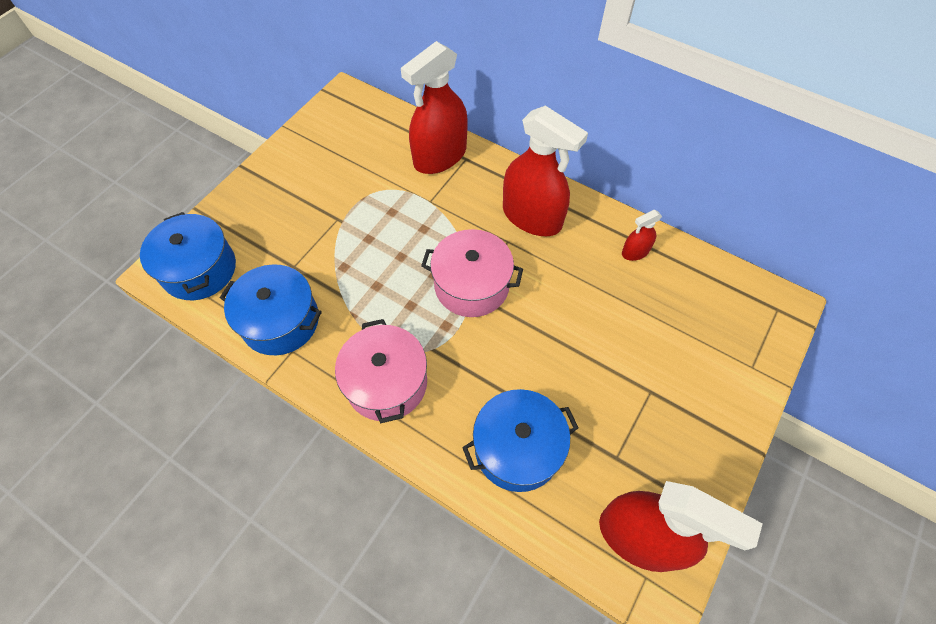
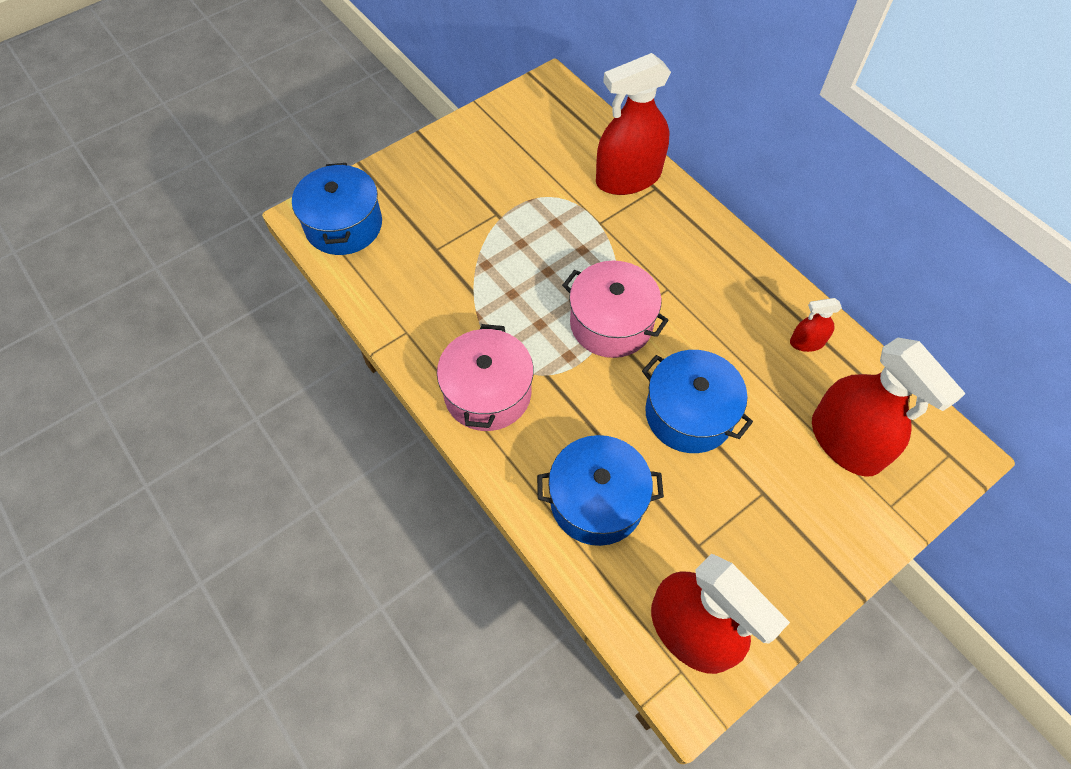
camera: 20 degrees right, 0 degrees up
(280, 321) = (404, 300): blue pot -> blue pot (689, 414)
(532, 217) = (704, 271): red spray bottle -> red spray bottle (845, 442)

